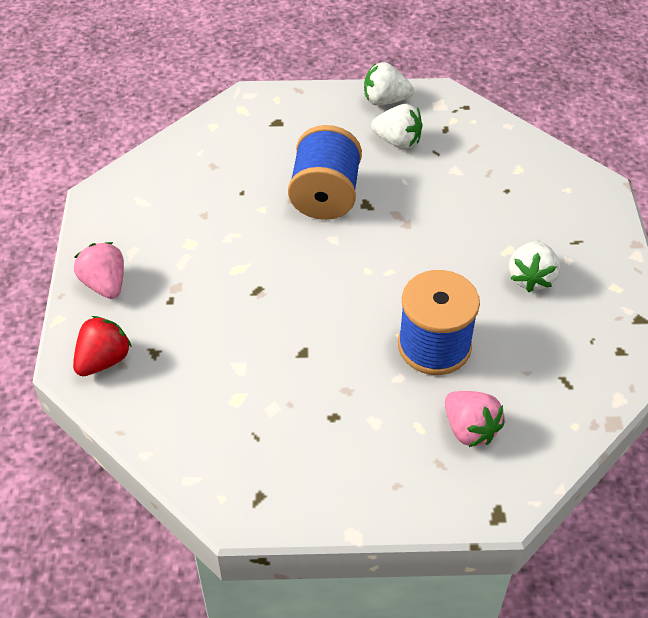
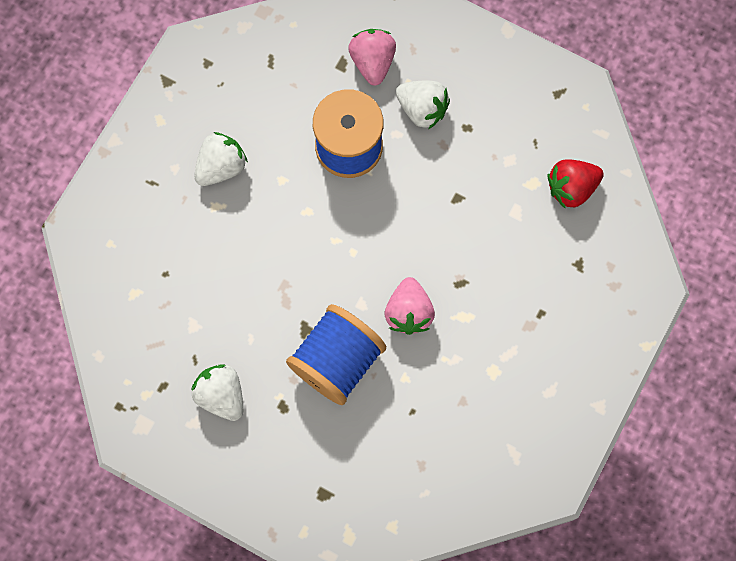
camera: 150 degrees left, 25 degrees up
(103, 360) = (624, 278): red strawberry -> red strawberry (571, 188)
(105, 284) = (591, 363): pink strawberry -> pink strawberry (408, 312)
(385, 100) = (193, 463): white strawberry -> white strawberry (422, 109)

